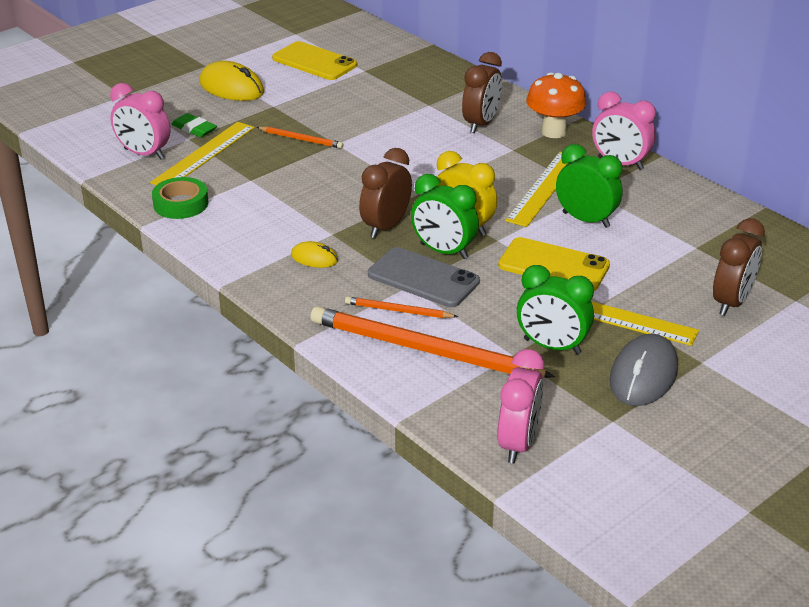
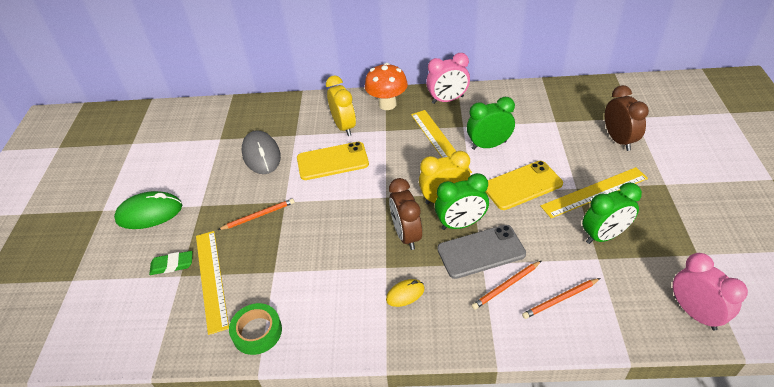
camera: 45 degrees left, 10 degrees up
(144, 154) = (166, 315): pink clock -> none
(231, 88) = (149, 213): yellow mouse -> green mouse
(314, 62) = (178, 154): yellow phone -> yellow phone (332, 161)
(423, 350) = (560, 299): orange pencil -> orange pencil, size x0.46
(481, 124) = (344, 126): brown clock -> yellow clock
(643, 375) = (662, 214): grey mouse -> grey mouse (261, 155)

